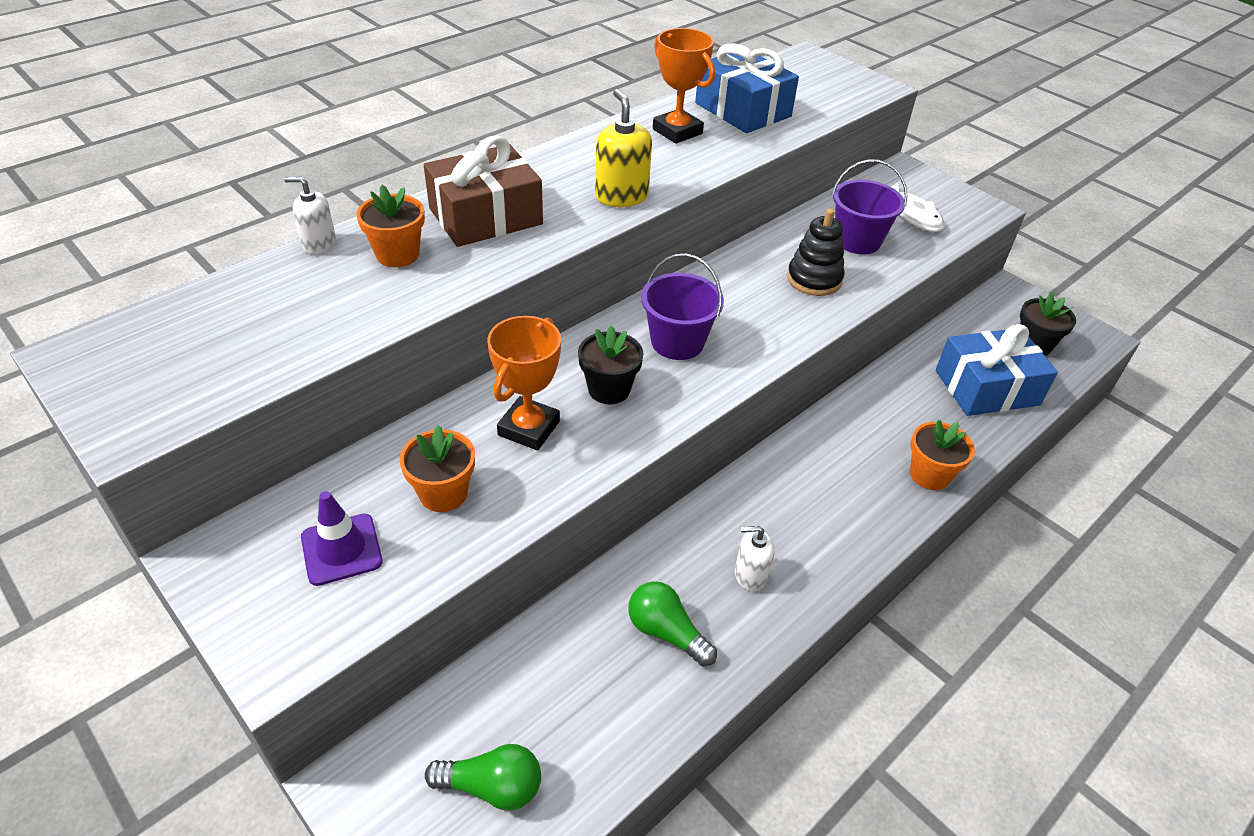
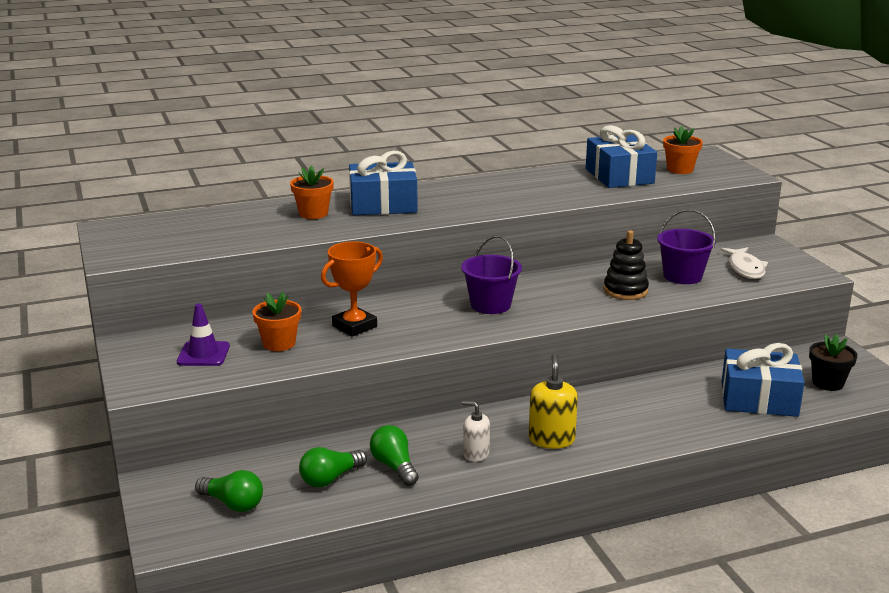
camera: 25 degrees right, 20 degrees down
(319, 244) = (270, 203): white soap dispenser -> none
(485, 216) = (383, 204): brown gift -> blue gift
(598, 685) = (330, 478): none -> green light bulb
(609, 389) = (422, 318): black flower pot -> none
(621, 196) = (483, 207): yellow soap dispenser -> yellow soap dispenser (551, 439)
(677, 131) = (556, 181): orange trophy -> none
(929, 475) = (662, 434): orange flower pot -> orange flower pot (680, 169)

